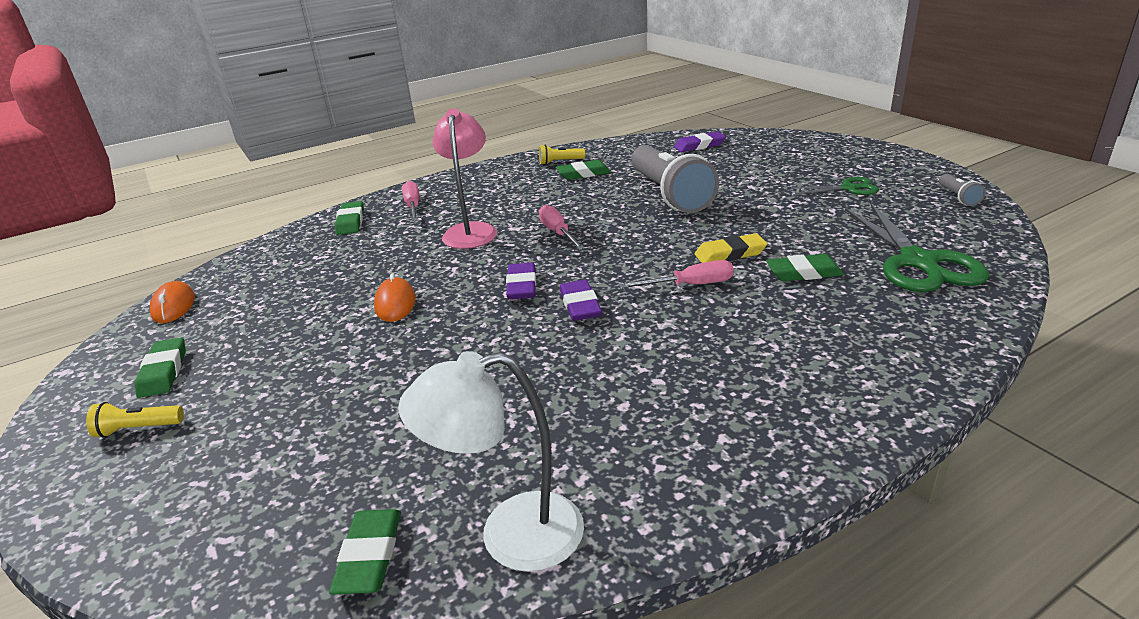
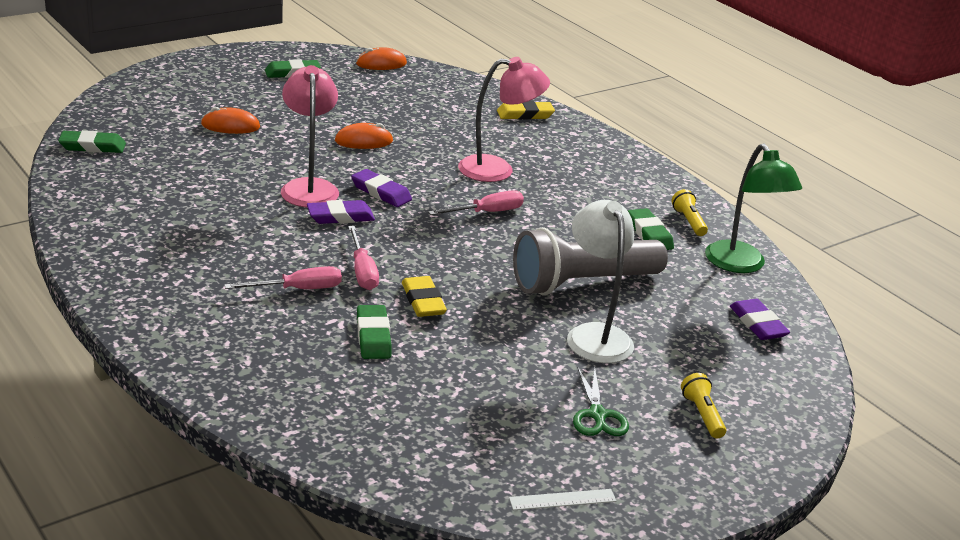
camera: 80 degrees right, 0 degrees up
(138, 429) = (231, 75): yellow flashlight -> yellow flashlight (702, 415)
(326, 409) = (230, 126): none -> orange mouse
(351, 222) = (525, 115): green eraser -> yellow eraser
(413, 206) = (559, 141): pink screwdriver -> pink screwdriver (298, 289)
(510, 535) = (88, 184): white lamp -> white lamp (595, 335)
(512, 330) = (309, 187): none -> pink lamp
(521, 286) = (381, 192): purple eraser -> purple eraser turned 45 degrees clockwise
(621, 148) = (741, 265): none -> green lamp
(918, 262) = (382, 413): green scissors -> none
(958, 197) = (562, 499): grey flashlight -> white ruler

